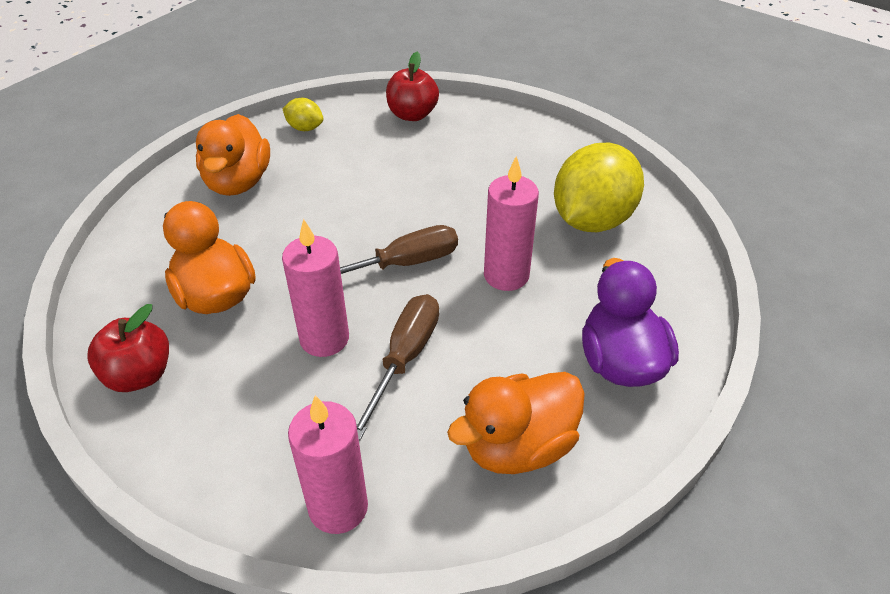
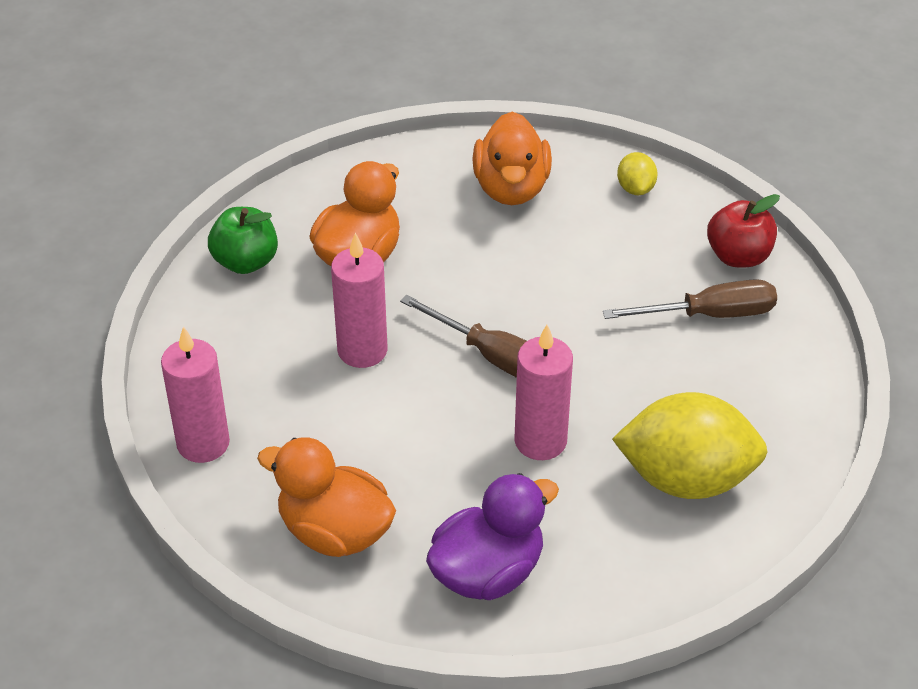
camera: 60 degrees right, 0 degrees up
(139, 375) = (245, 262): red apple -> green apple
(238, 182) = (511, 188): orange duck -> orange duck turned 60 degrees counterclockwise
(404, 359) = (378, 414): brown screwdriver -> brown screwdriver (709, 315)

